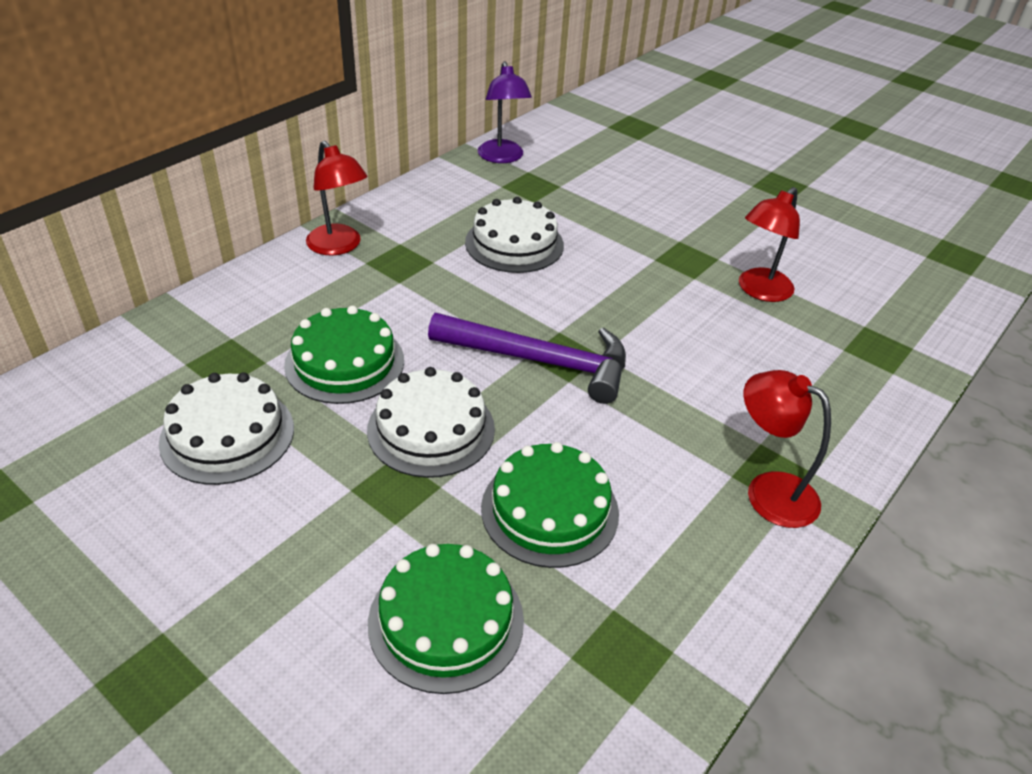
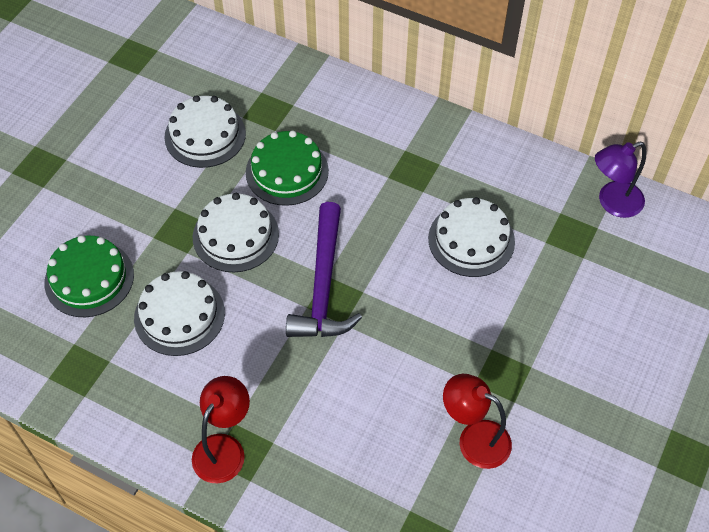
camera: 80 degrees right, 15 degrees up
(339, 246) = (419, 128): red lamp -> none
(550, 510) = (179, 315): green cake -> white cake

